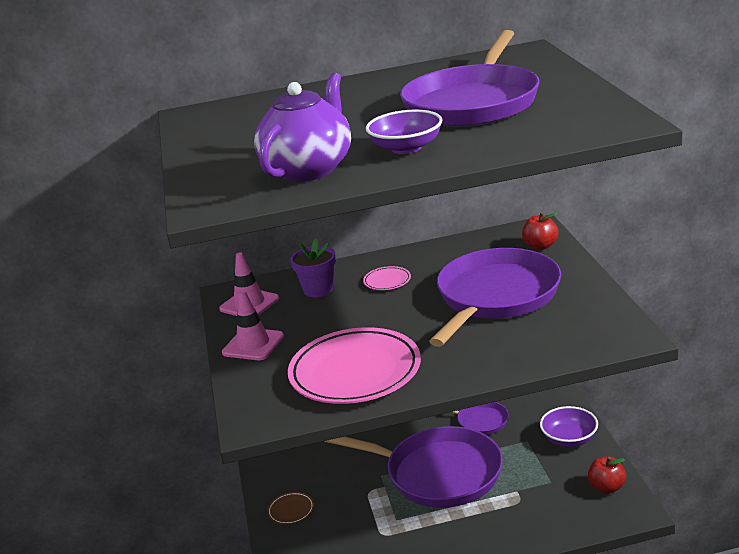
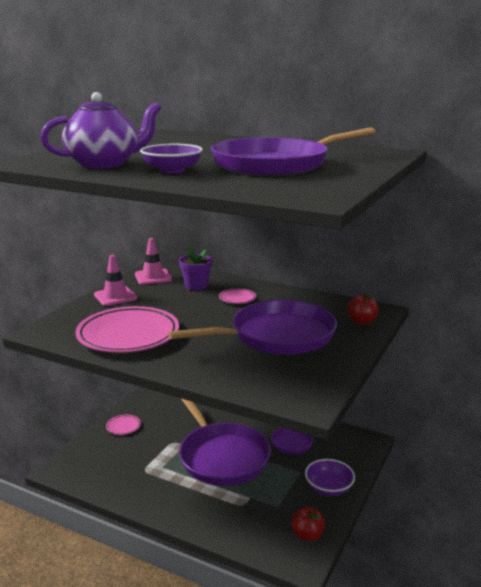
camera: 35 degrees right, 5 degrees down
(291, 510) = (123, 426): brown plate -> pink plate

